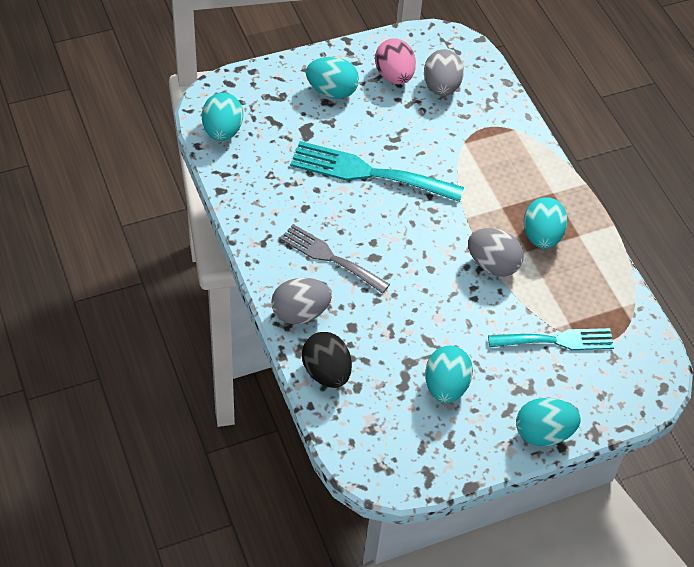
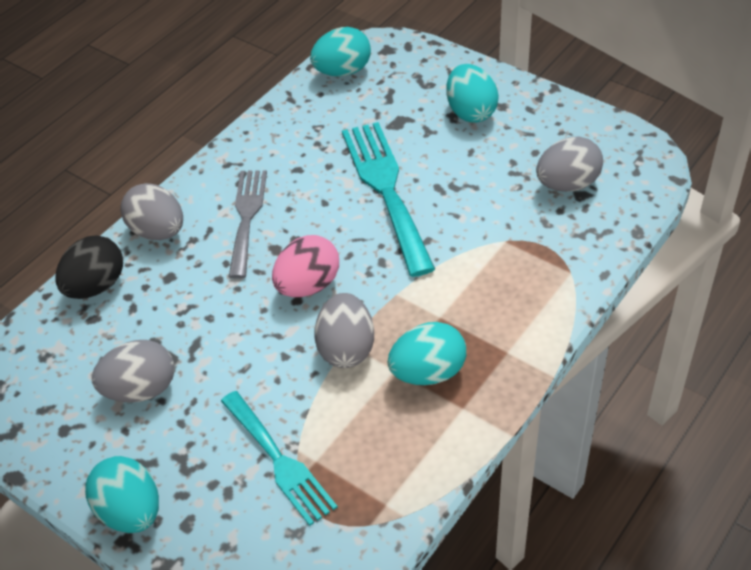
camera: 65 degrees right, 5 degrees down
(394, 76) = (542, 143): pink egg -> pink egg (308, 285)
(445, 386) = (140, 389): turquoise egg -> grey egg

